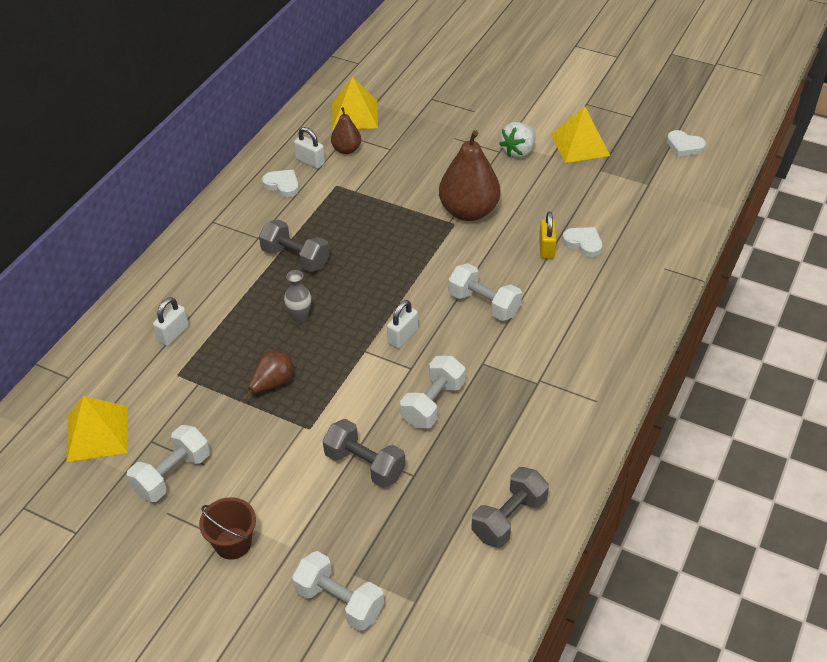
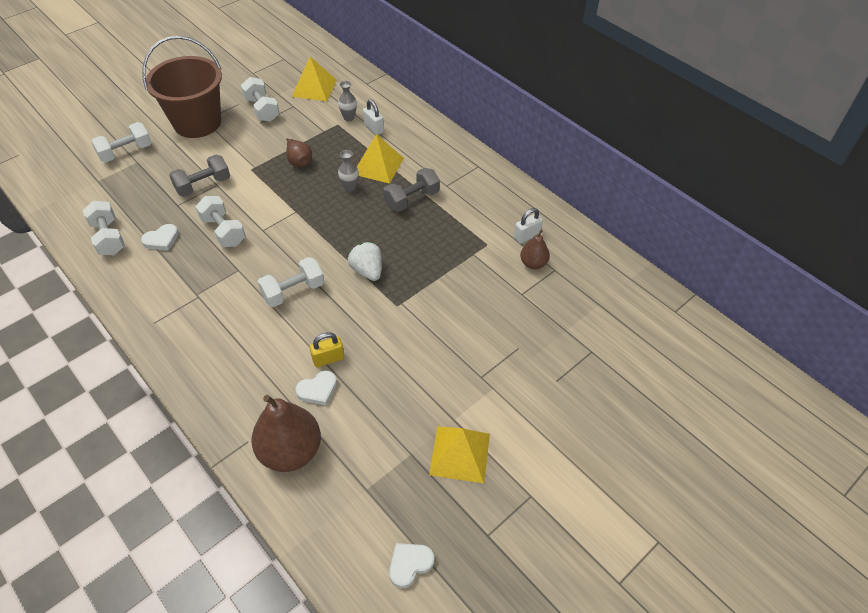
camera: 110 degrees right, 5 degrees up
(159, 367) = (349, 118): none -> grey vase
(233, 543) = (197, 122): brown bucket -> brown bucket, size x2.18
(282, 185) = (503, 212): white heart -> white heart (161, 240)
(354, 115) = (584, 283): yellow pyramid -> yellow pyramid (378, 166)
(403, 336) = (294, 234): white padlock -> none
(468, 211) = (406, 321): brown pear -> brown pear (290, 451)
(509, 518) = (108, 238): grey dumbbell -> white dumbbell
(518, 151) = (473, 392): white strawberry -> white strawberry (367, 271)
(546, 248) = (328, 359): yellow padlock -> yellow padlock turned 45 degrees counterclockwise

